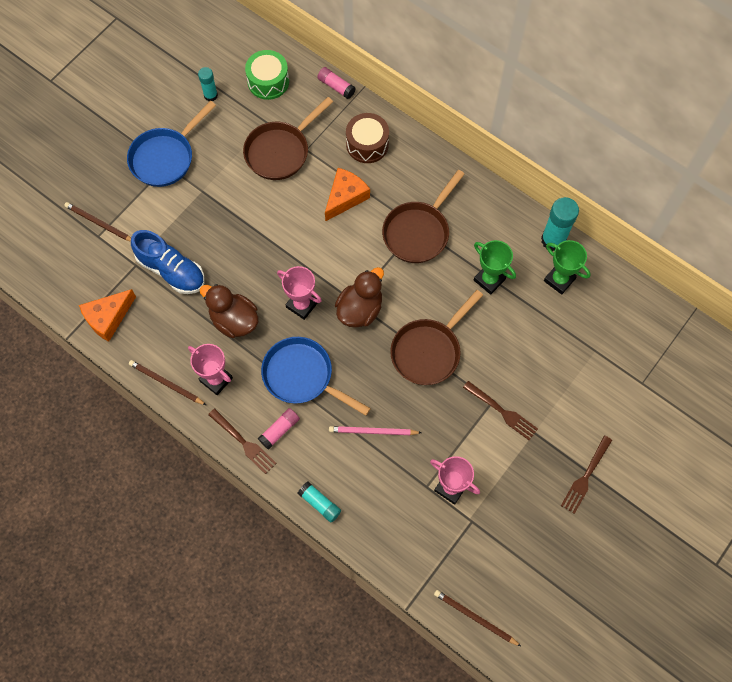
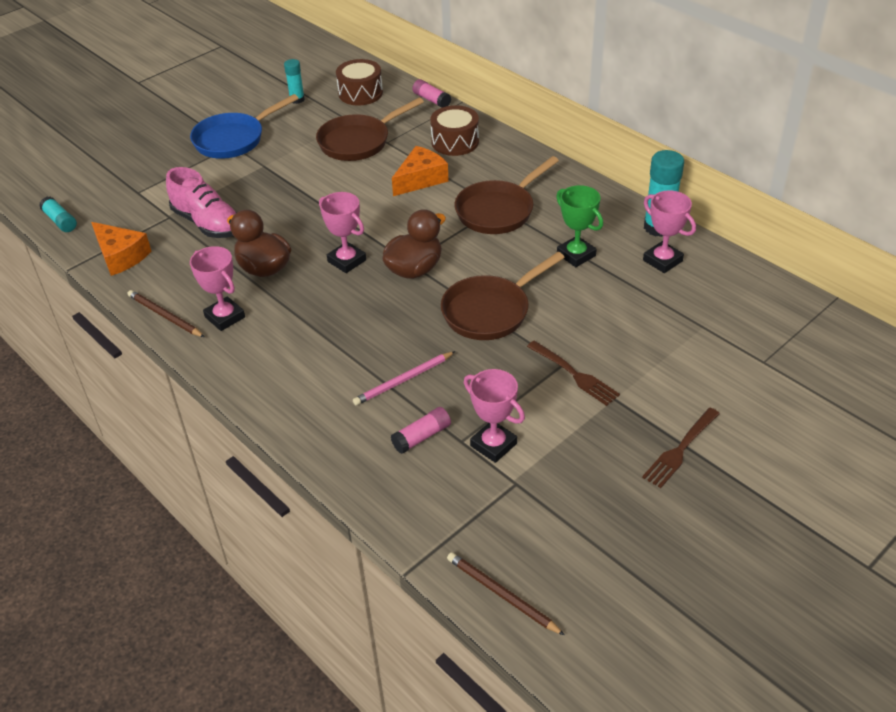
camera: 10 degrees right, 25 degrees down
(100, 224) = (144, 183): brown pencil -> none
(108, 318) = (121, 256): orange cheese -> orange cheese turned 105 degrees counterclockwise
(171, 270) = (207, 223): blue shoe -> pink shoe
(243, 442) = (238, 377): brown fork -> none
(268, 81) = (360, 93): green drum -> brown drum
(279, 430) = (286, 369): pink glue stick -> pink glue stick (421, 437)
(302, 376) = (329, 322): blue pan -> none
(319, 503) = (316, 445): turquoise glue stick -> turquoise glue stick (60, 221)
(373, 431) = (404, 380): pink pencil -> pink pencil turned 45 degrees counterclockwise
(559, 280) = (662, 260): green trophy -> pink trophy

